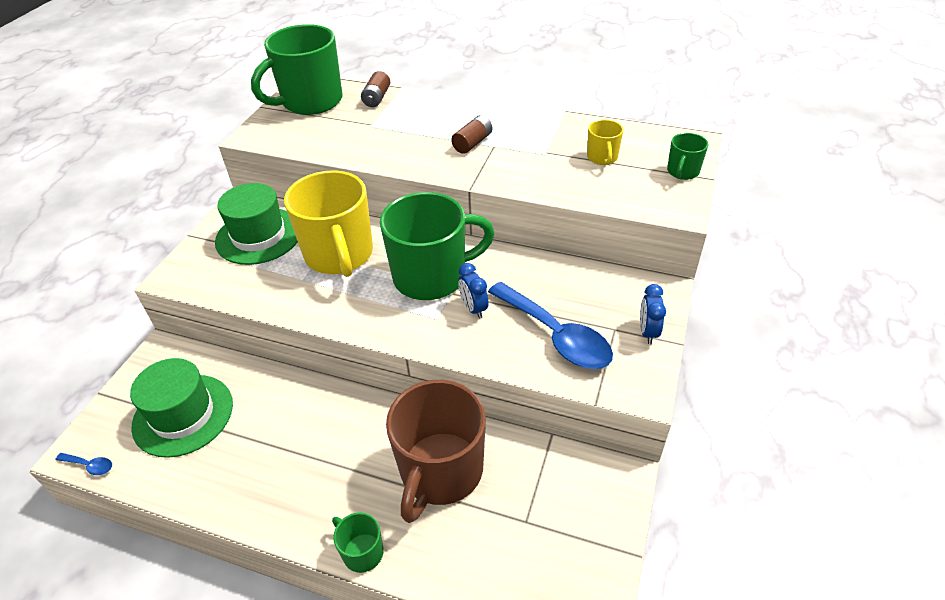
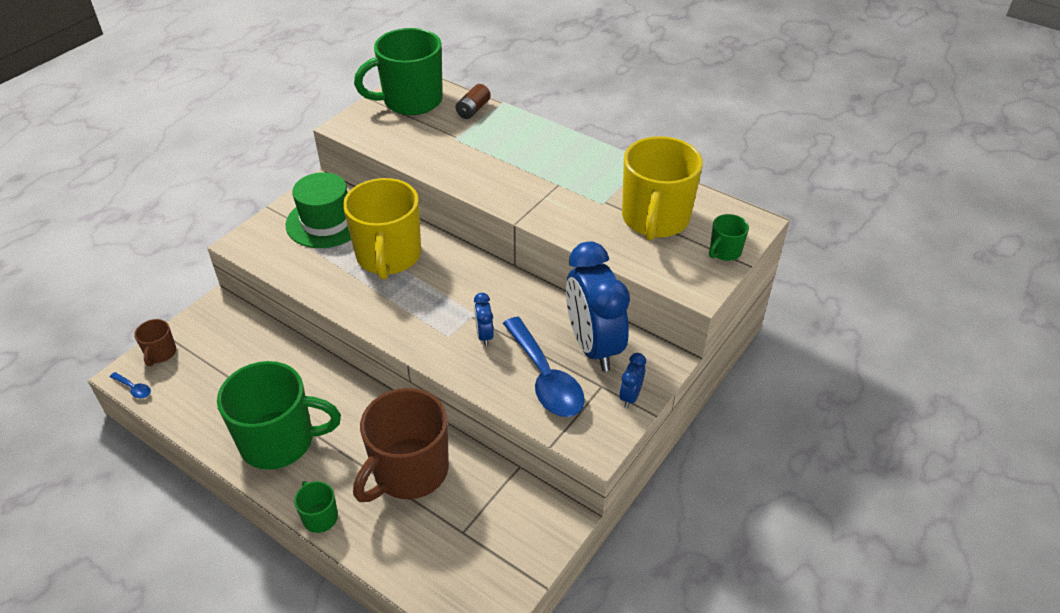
camera: 15 degrees right, 0 degrees up
(110, 418) = (160, 353): none -> brown mug
(183, 415) = (218, 366): green hat -> none
(432, 276) = (461, 296): green mug -> green mug (280, 441)
(472, 143) = (540, 177): brown battery -> none
(586, 293) = (593, 346): none -> blue clock
(602, 158) = (655, 219): yellow mug -> yellow mug, size x2.22

